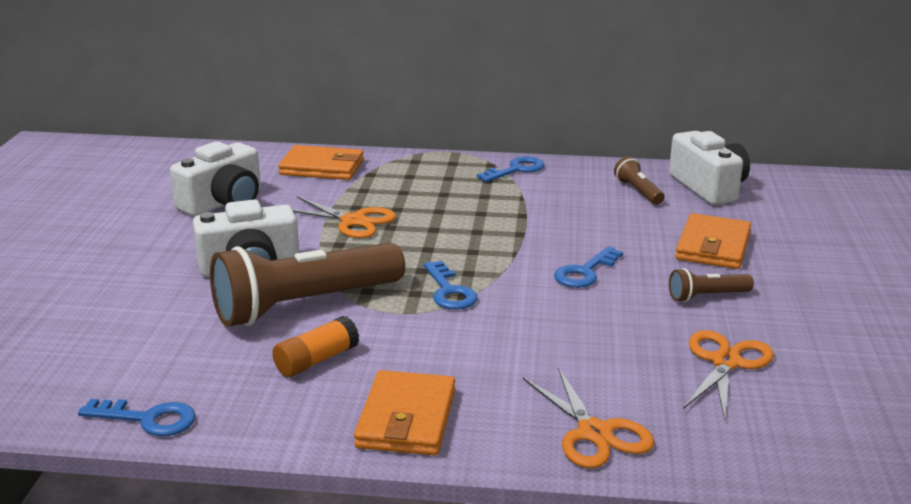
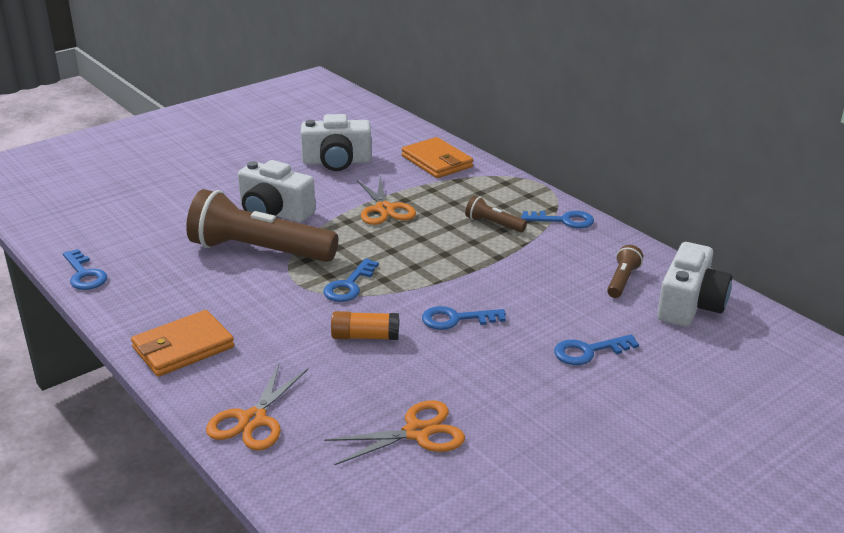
camera: 45 degrees right, 5 degrees up
(316, 360) = (205, 287): orange glue stick -> orange glue stick (365, 336)
(707, 296) = (503, 383): brown flashlight -> brown flashlight (493, 224)
(713, 246) = (588, 351): orange wallet -> blue key

